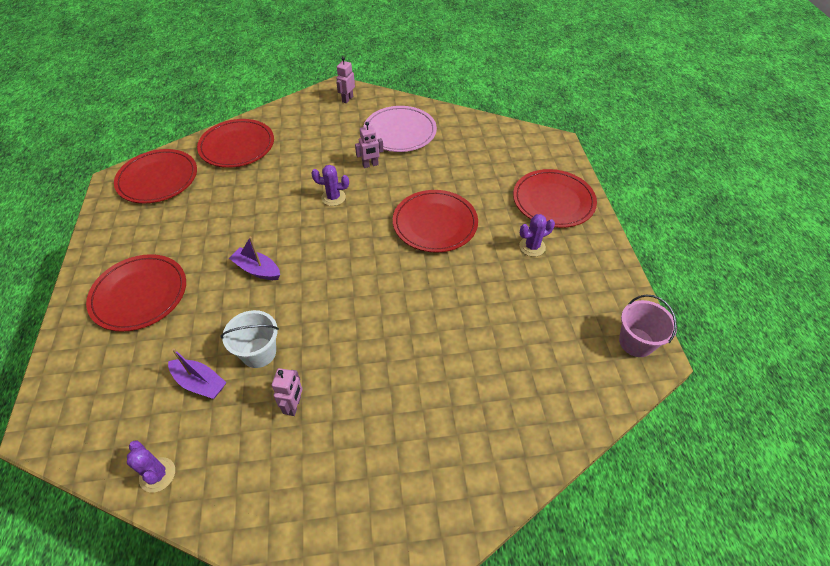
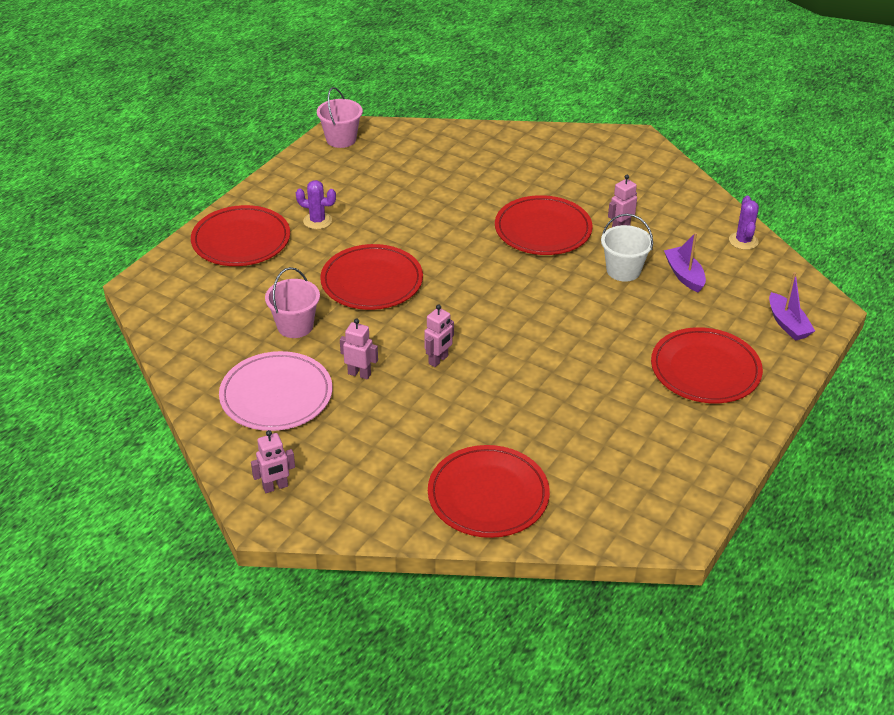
camera: 140 degrees left, 10 degrees down
(158, 179) = (621, 502): red plate -> red plate (543, 230)
(257, 270) = (577, 332): purple boat -> purple boat (787, 324)
(333, 197) = (438, 360): purple cactus -> pink robot
(441, 169) = (295, 326): none -> pink bucket

